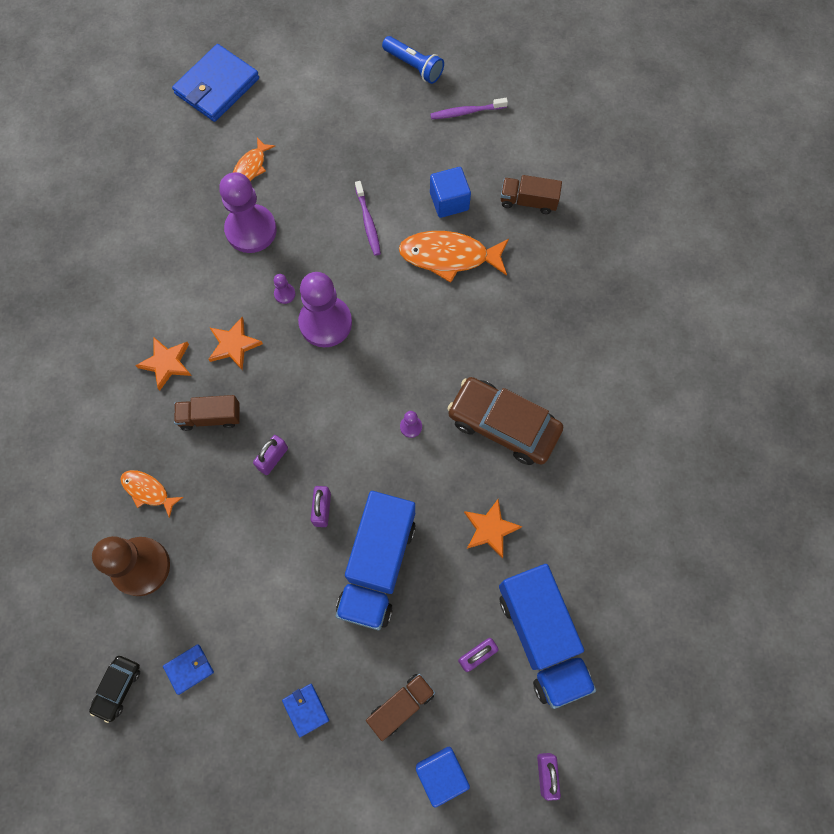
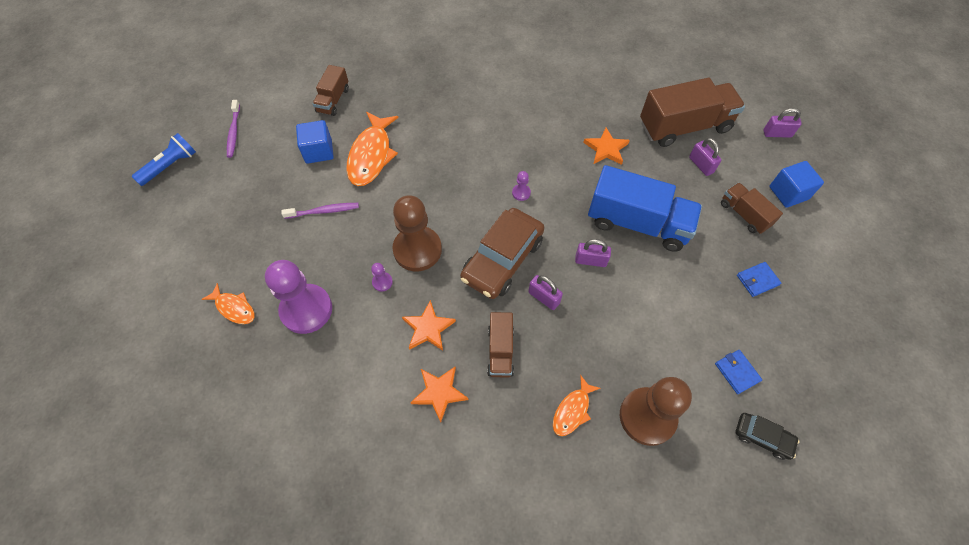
camera: 85 degrees left, 10 degrees down
(217, 86) = (122, 339): blue wallet -> none
(325, 322) = (417, 250): purple pawn -> brown pawn
(503, 425) = (524, 133): brown car -> brown car (502, 259)
(541, 637) = (684, 127): blue truck -> brown truck

